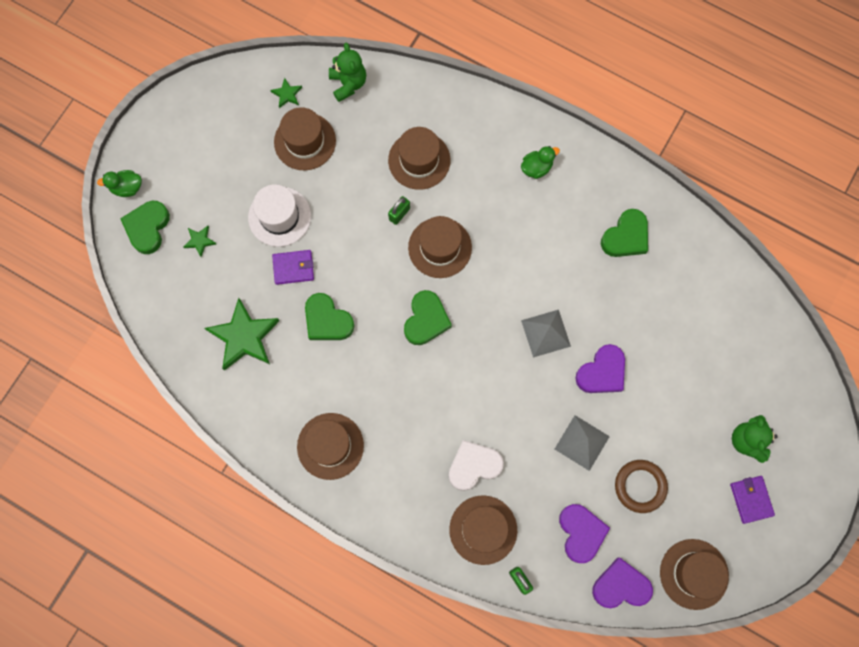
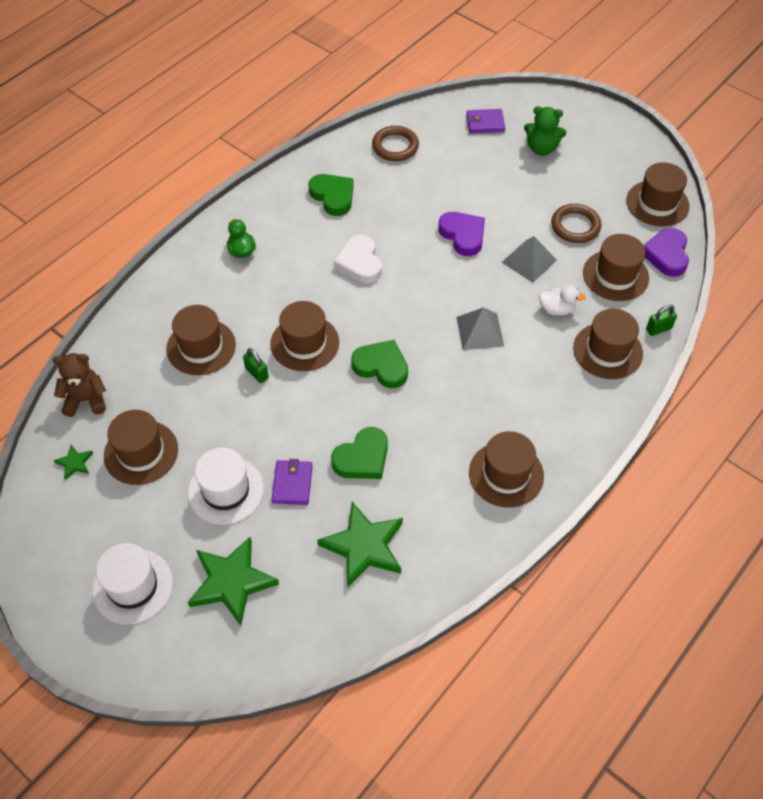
camera: 80 degrees left, 20 degrees down
(127, 188) = (134, 663): green duck -> none
(147, 228) = (196, 643): green heart -> none
(187, 169) = (133, 586): none -> white hat
(199, 241) = (231, 582): green star -> green star, size x2.19
(348, 84) = (86, 400): green teddy bear -> brown teddy bear
(473, 466) = (542, 349): white heart -> white heart (359, 263)
(524, 476) = (556, 309): none -> white duck
(546, 333) = (416, 271): grey pyramid -> grey pyramid (479, 331)
(581, 532) = (615, 275): purple heart -> brown hat
(712, 285) = (395, 146): none -> brown ring
(751, 499) = (594, 155): purple wallet -> purple wallet (485, 123)

